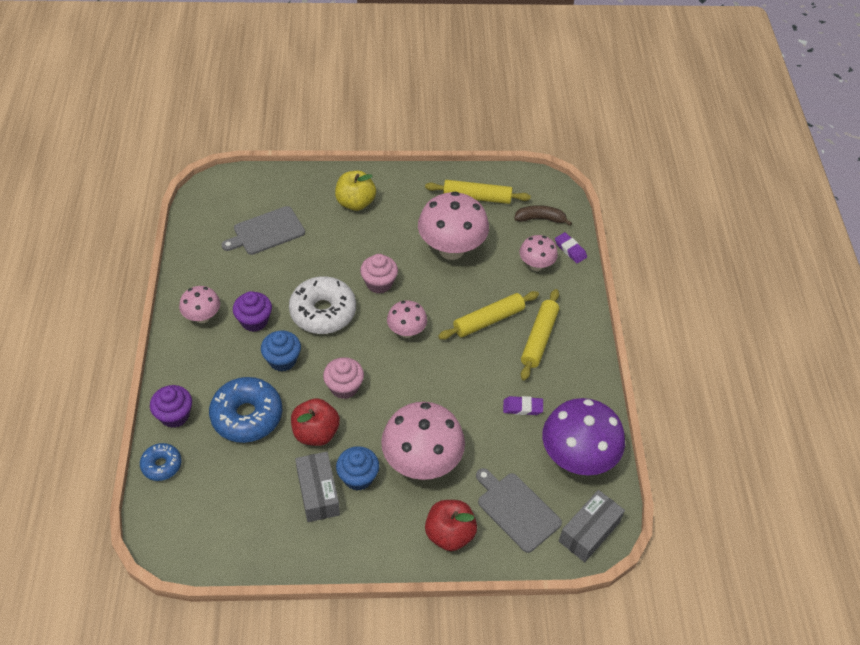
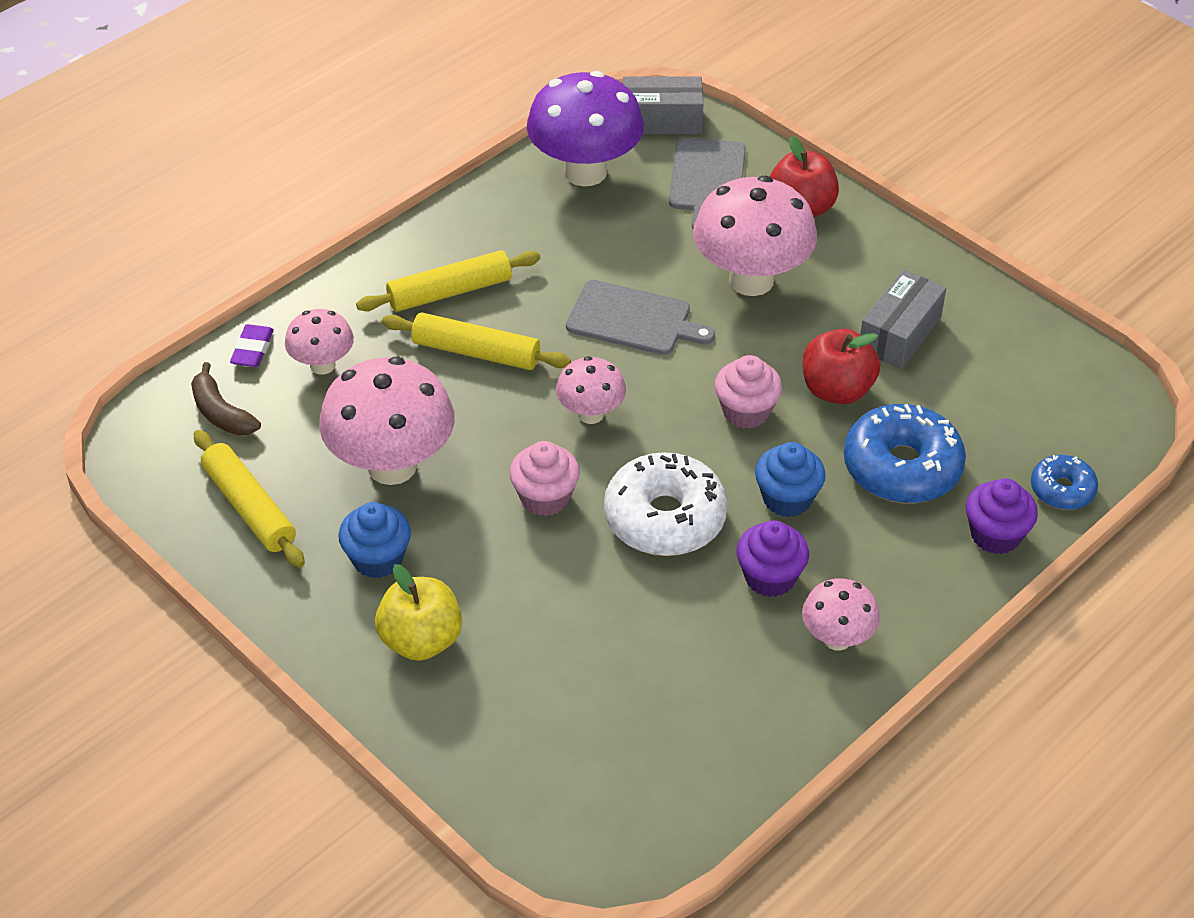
camera: 130 degrees left, 5 degrees down
(266, 231) = (606, 701): grey cutting board -> grey cutting board (633, 319)
(358, 477) = (838, 316): blue cupcake -> blue cupcake (377, 559)
(522, 407) = (572, 247): purple eraser -> none

